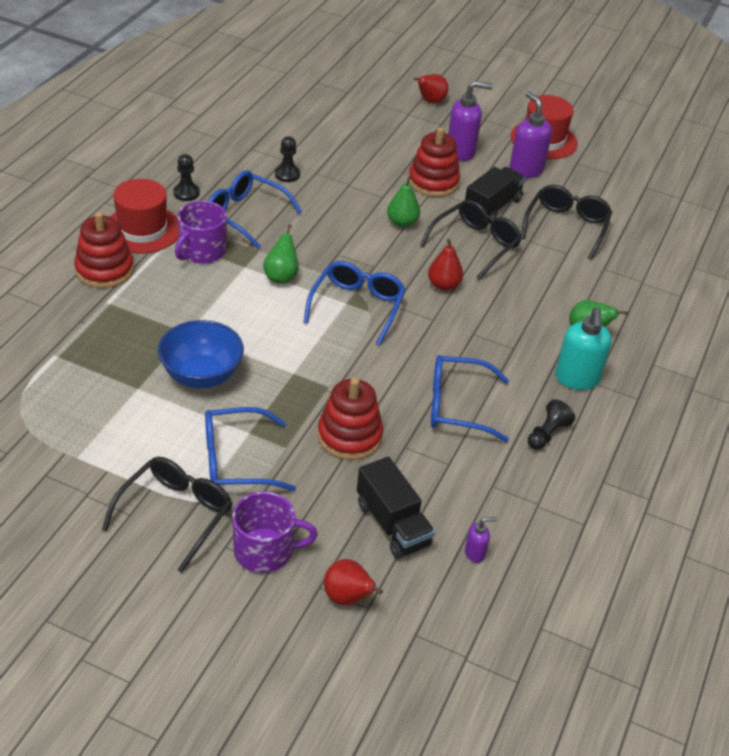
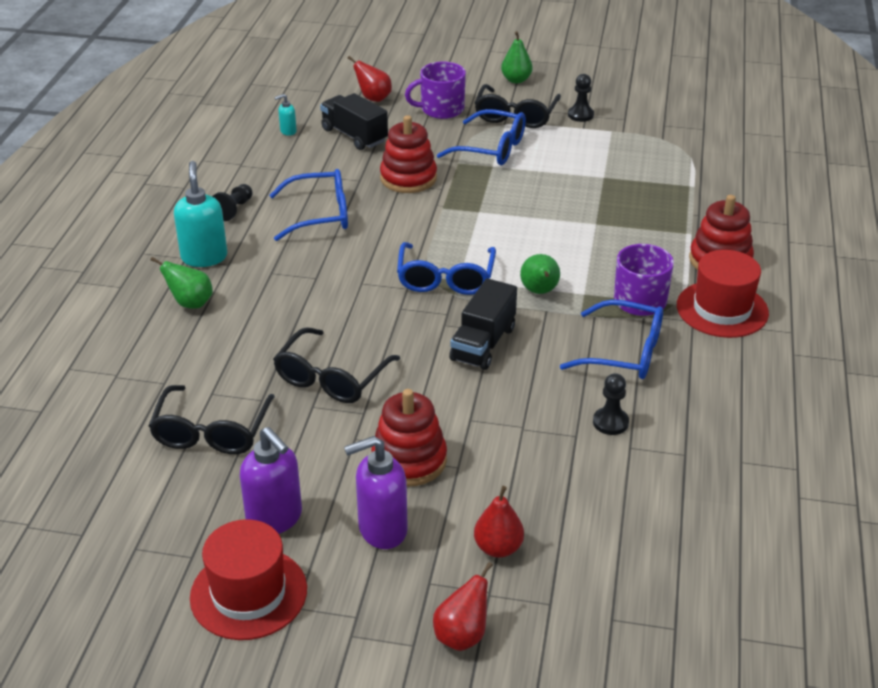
camera: 170 degrees right, 5 degrees down
(186, 193) = (713, 365): black pawn -> black pawn (580, 115)
(201, 376) = (558, 195): blue bowl -> none
(235, 461) = (492, 148): blue glasses -> blue glasses turned 45 degrees clockwise
(402, 223) = (431, 387): green pear -> green pear (516, 80)
(443, 285) = (359, 320): red pear -> red pear (498, 548)
(475, 553) = (288, 131): purple soap dispenser -> turquoise soap dispenser
(492, 207) = (318, 439): black truck -> black truck (483, 344)

